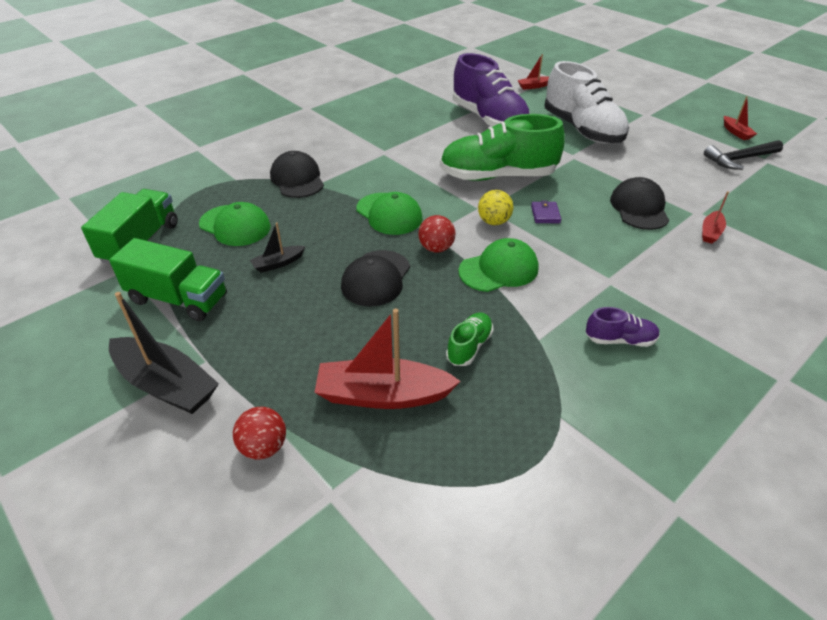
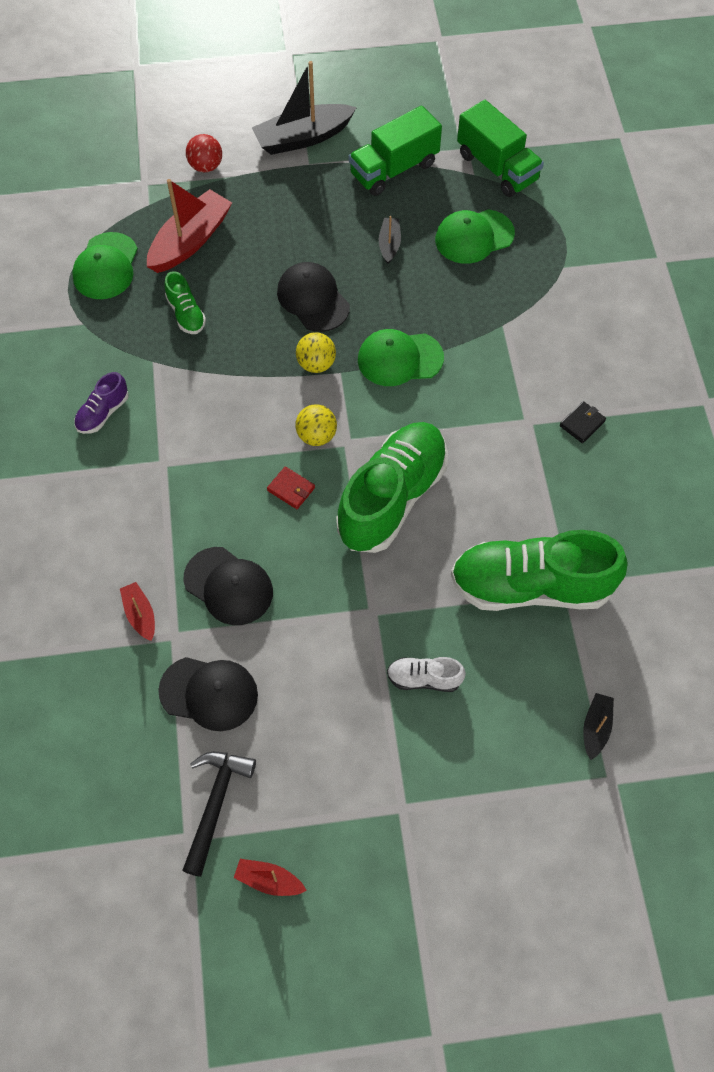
camera: 125 degrees right, 20 degrees up
(297, 179) = (525, 316): black cap -> black cap (209, 693)
(365, 136) = (582, 423): none -> black wallet
(436, 248) = (316, 364): red ball -> yellow ball
(489, 120) = (531, 586): purple shoe -> green shoe
(499, 269) = (248, 391): green cap -> green cap (106, 266)
(534, 86) = (596, 728): red boat -> black boat
(545, 214) = (291, 489): purple wallet -> red wallet
(582, 130) = (424, 678): white shoe -> white shoe, size x0.45

